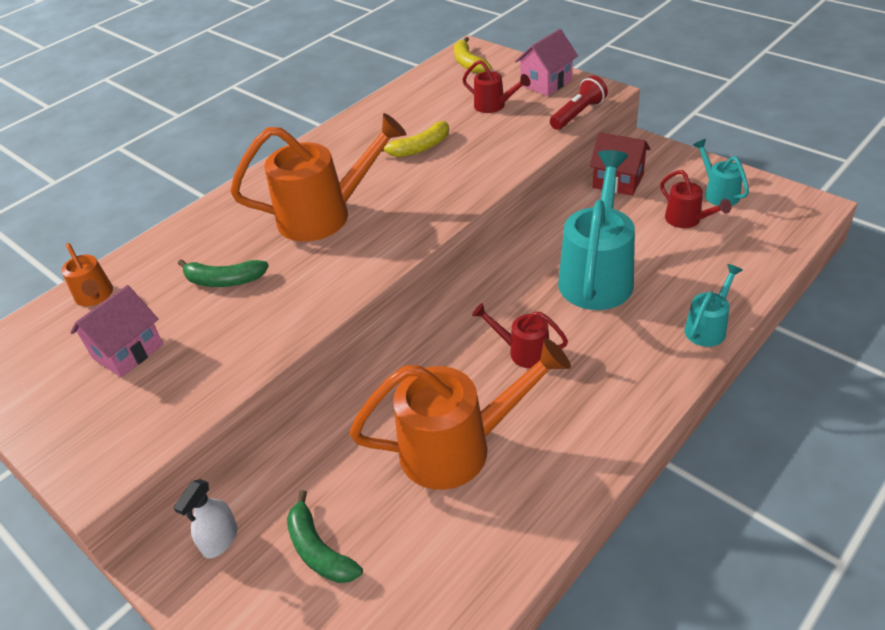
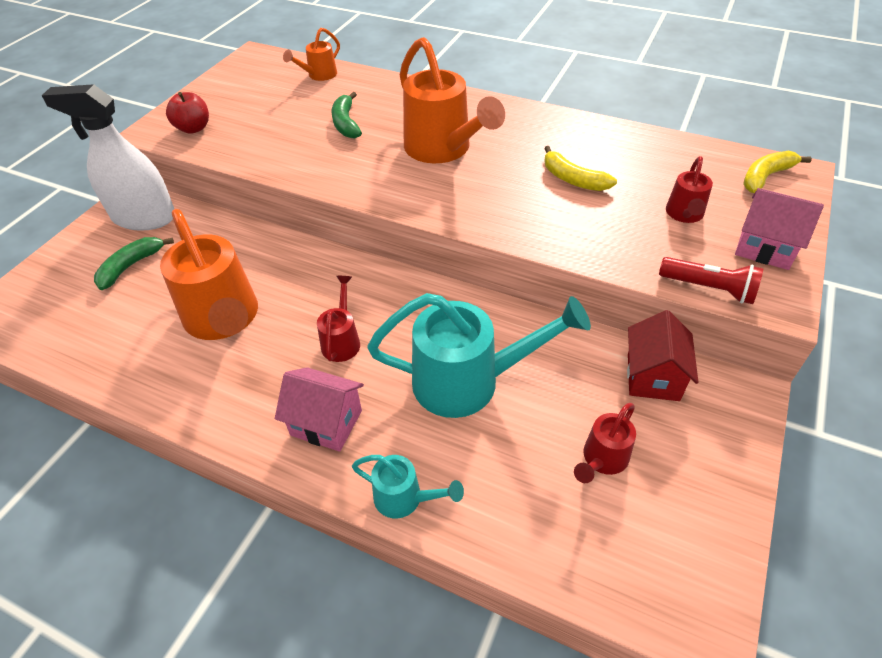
camera: 70 degrees right, 5 degrees up
(125, 427) = (193, 128): none -> red apple
(128, 351) = (265, 106): pink house -> pink house (326, 423)
(220, 540) = (144, 217): white spray bottle -> white spray bottle, size x2.14
(718, 193) = (679, 492): turquoise watering can -> none

